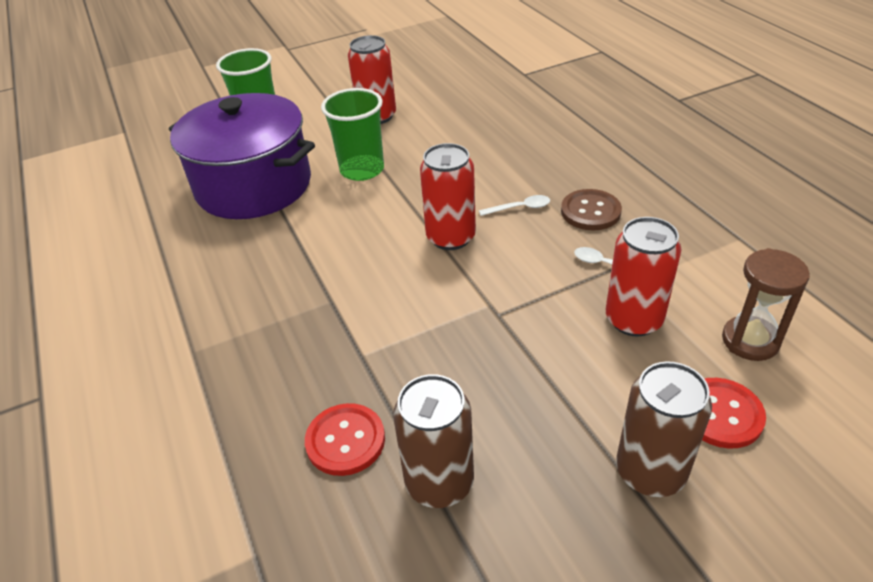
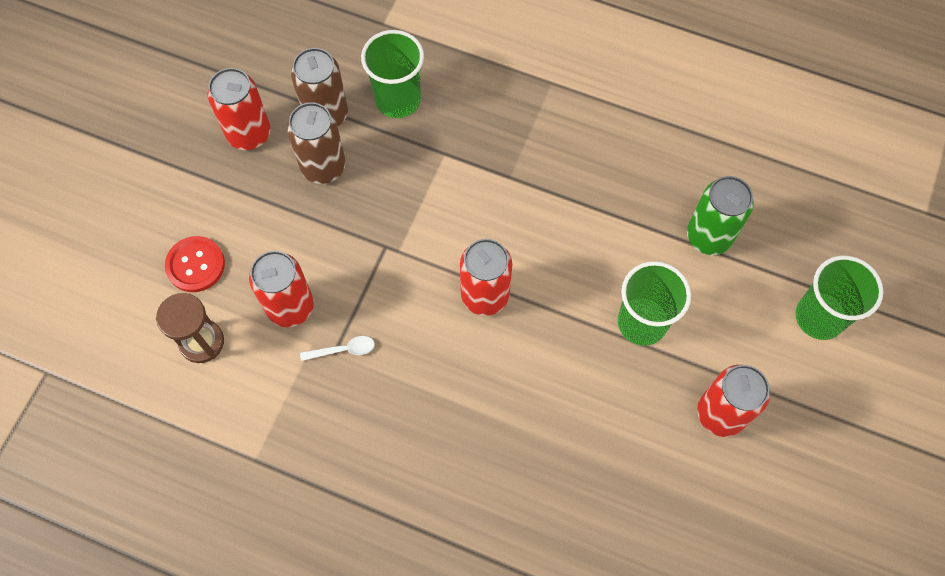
camera: 135 degrees right, 25 degrees up
(254, 186) = (708, 236): purple pot -> green can
(345, 441) = (398, 100): red button -> green cup
(519, 208) = (459, 371): white spoon -> none
(555, 527) = (249, 134): none -> red can
(590, 211) = (397, 408): brown button -> none
(650, 471) = (217, 198): brown can -> brown can (323, 166)

